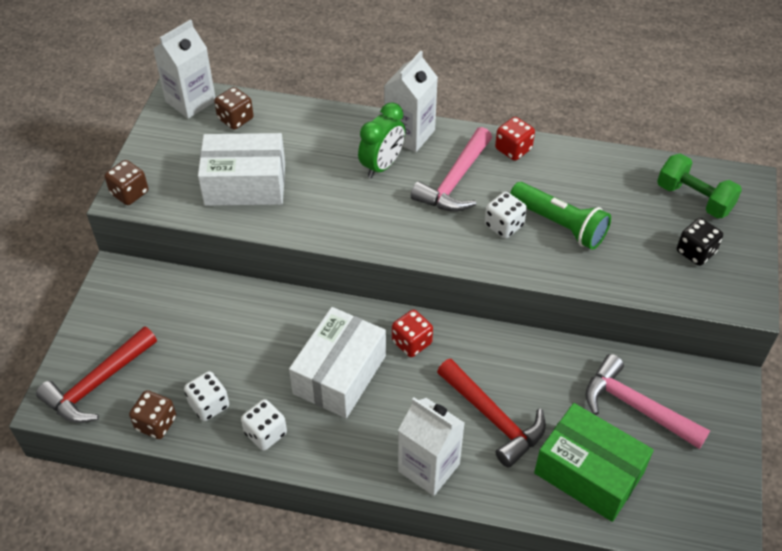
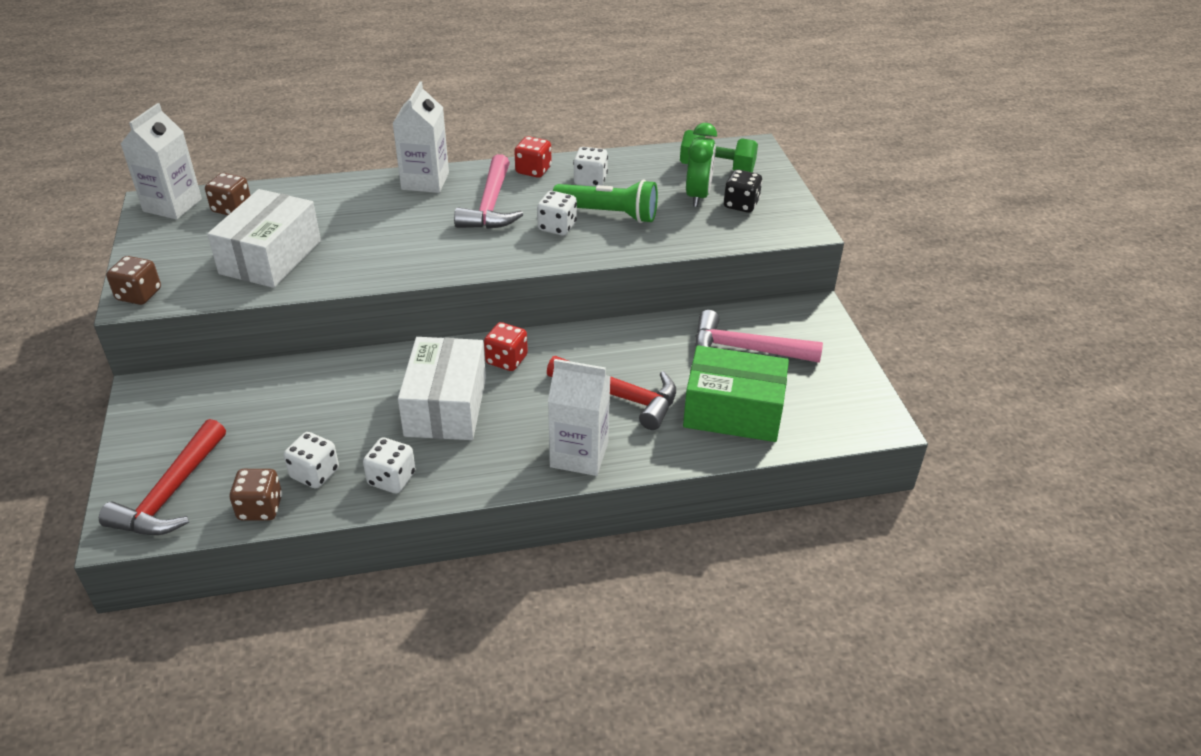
camera: 25 degrees left, 10 degrees down
(245, 184) = (271, 257): white box -> white box turned 45 degrees counterclockwise
(382, 165) = (410, 210): green clock -> green clock (698, 196)
(561, 177) = (590, 180): none -> white dice

